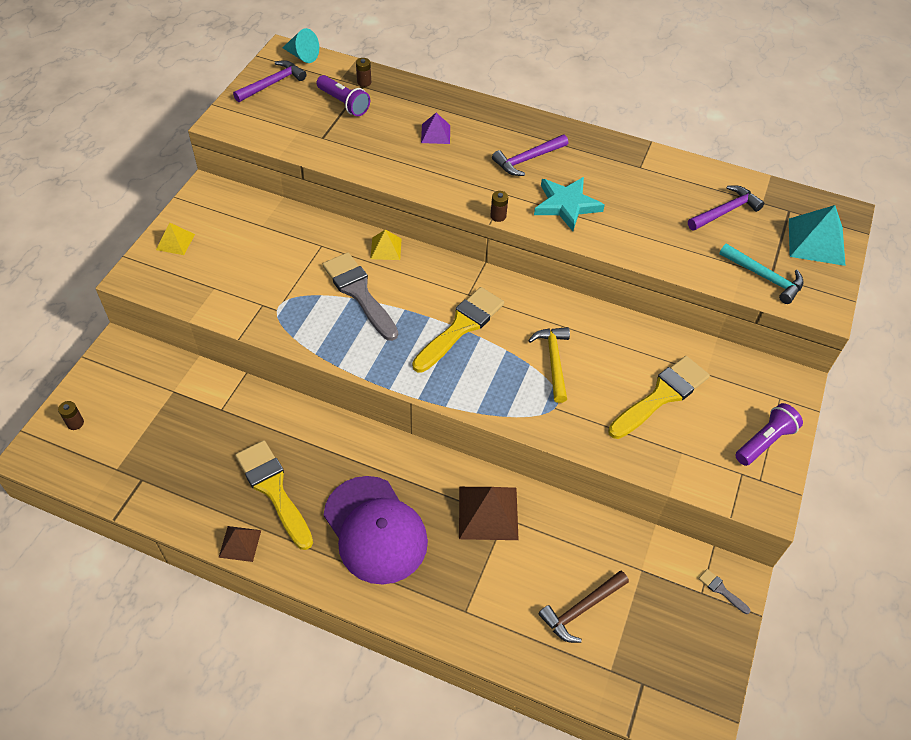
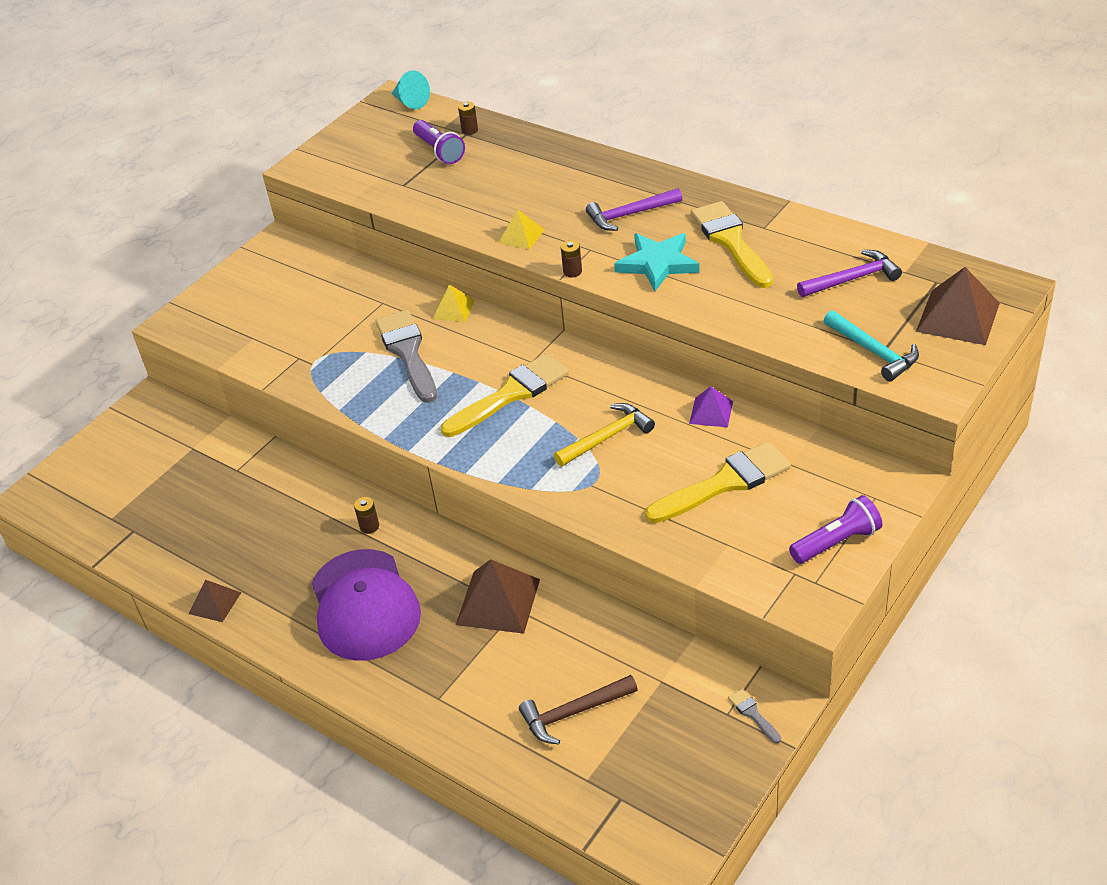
camera: 20 degrees right, 10 degrees down
(75, 423) = (83, 470): brown battery -> brown battery (369, 526)
(175, 242) = (227, 291): yellow pyramid -> yellow pyramid (521, 236)
(272, 84) = (367, 130): purple hammer -> none
(273, 489) = (267, 554): yellow brush -> yellow brush (731, 241)
(435, 134) = (532, 185): purple pyramid -> purple pyramid (711, 412)
(553, 362) = (606, 437): yellow hammer -> yellow hammer turned 45 degrees clockwise
(816, 241) = (957, 317): turquoise pyramid -> brown pyramid

